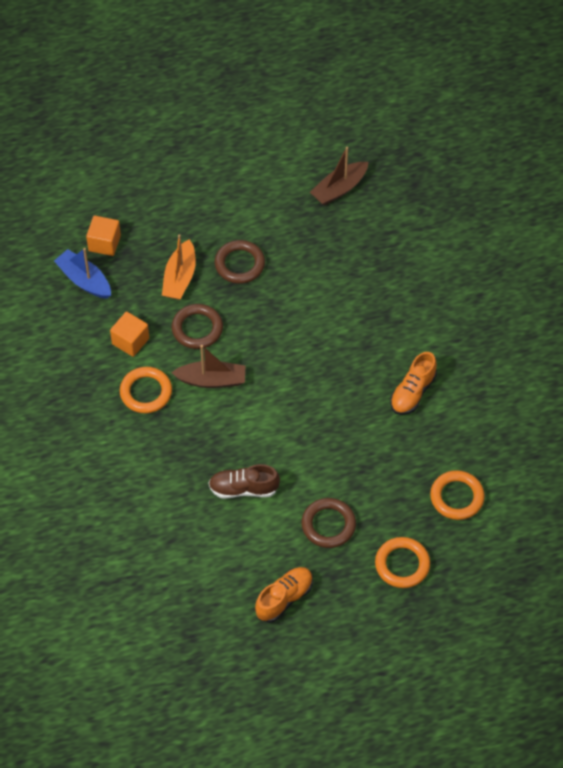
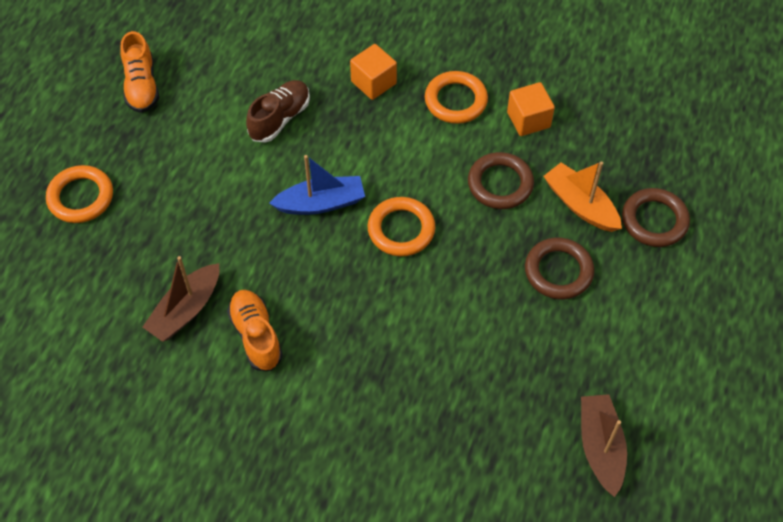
camera: 125 degrees right, 0 degrees up
(84, 280) = (637, 120): blue boat -> blue boat (321, 203)
(104, 243) = (677, 162): orange cube -> orange cube (373, 82)
(212, 380) = (425, 161): brown boat -> brown boat (186, 310)
(328, 525) = (179, 163): brown ring -> brown ring (654, 220)
(457, 497) = (101, 293): orange ring -> orange ring (401, 229)

